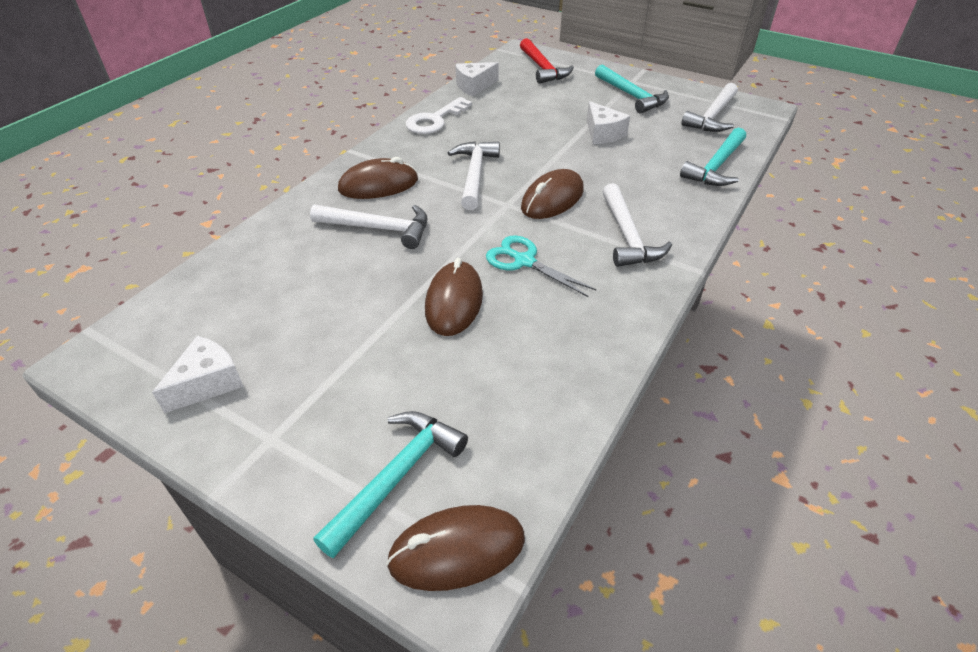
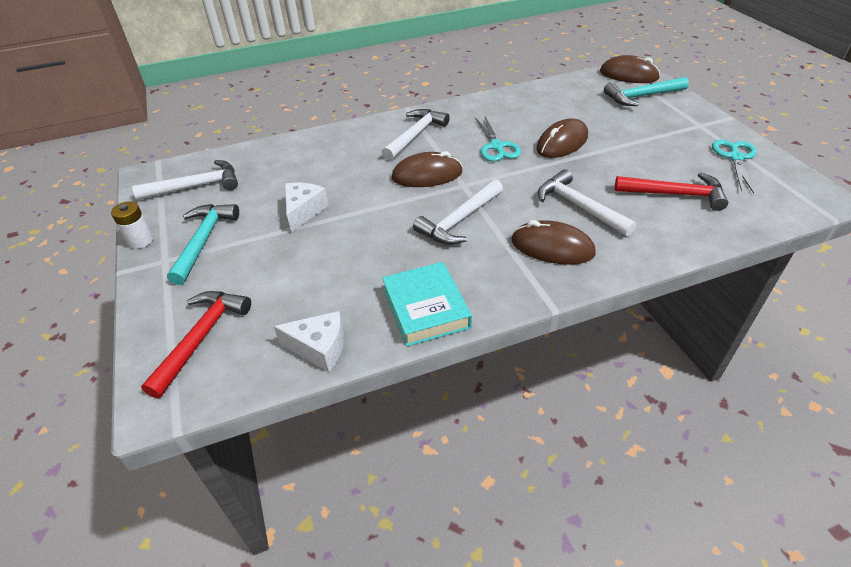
camera: 140 degrees left, 0 degrees up
(208, 383) = (735, 157): white cheese -> turquoise scissors
(281, 284) = (675, 194): none -> red hammer
(435, 120) = (426, 308): white key -> turquoise book
(668, 82) = (140, 240): none -> white battery
(716, 166) = (283, 150): turquoise hammer -> none

